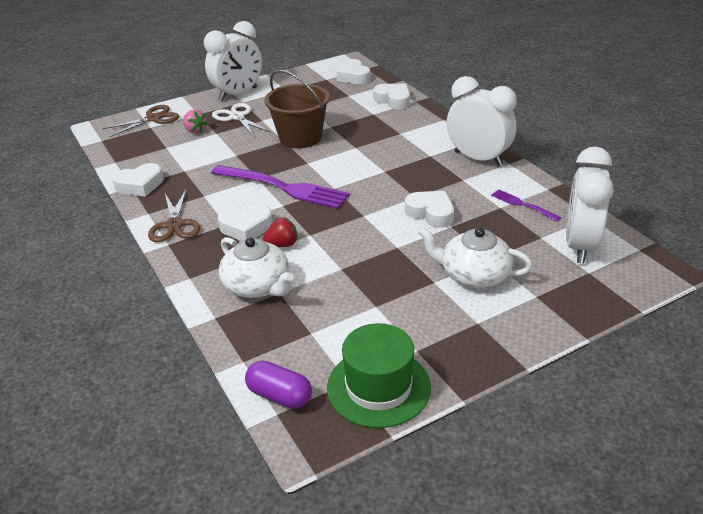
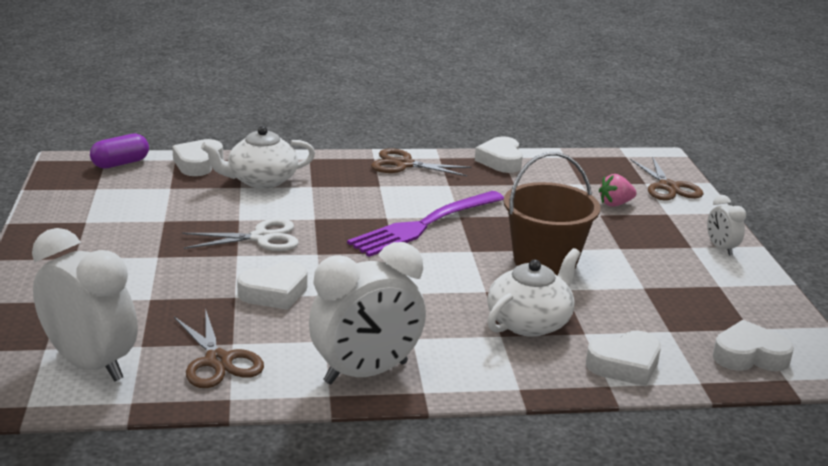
camera: 110 degrees right, 10 degrees down
(237, 117) = (640, 234): white scissors -> white scissors (261, 238)
(238, 94) = (721, 248): white clock -> white clock, size x0.48
(246, 228) = (362, 192): white heart -> white heart (198, 163)
(282, 245) = (312, 202): red strawberry -> none
(378, 387) = (73, 197): green hat -> none
(473, 275) = (138, 279): white teapot -> white teapot (529, 322)
(522, 205) = (218, 361): purple fork -> brown scissors

